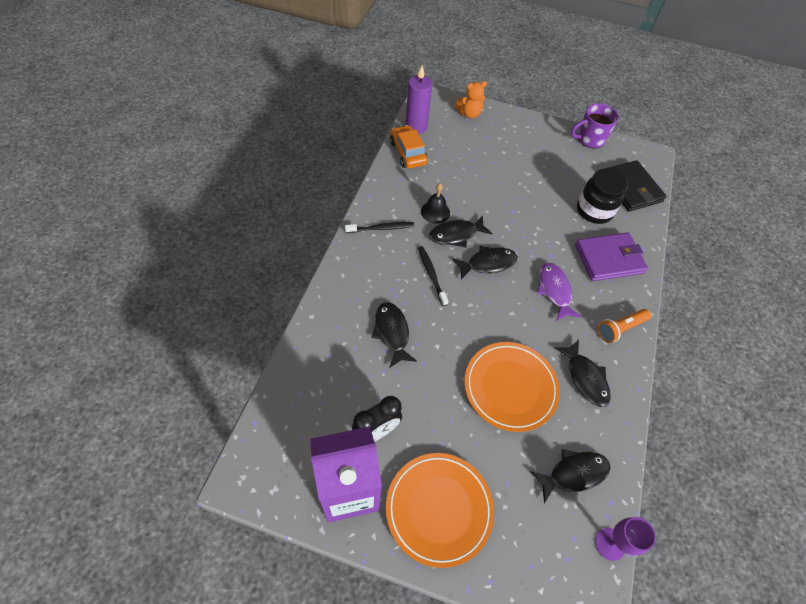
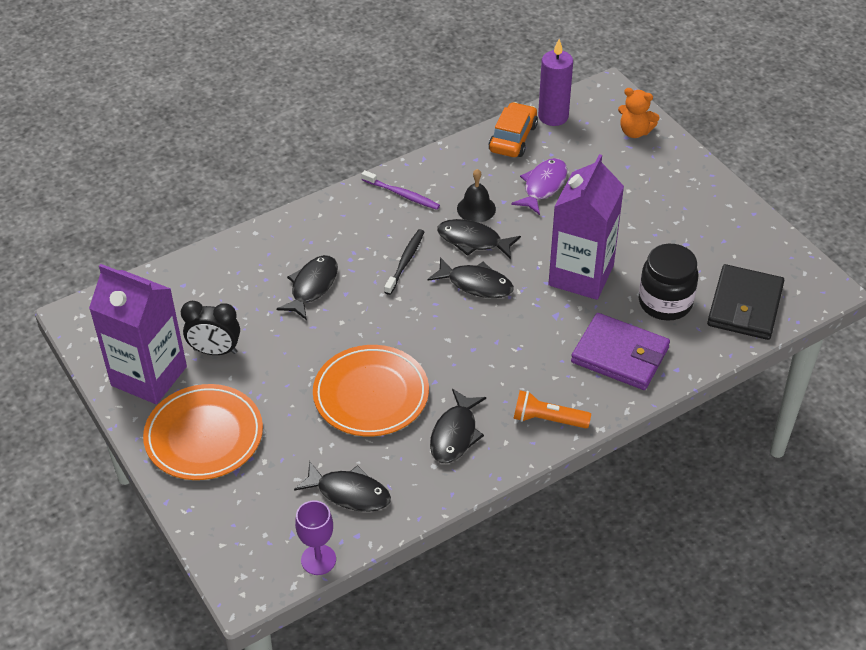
camera: 45 degrees right, 10 degrees down
(381, 228) = (402, 195): black toothbrush -> purple toothbrush
(536, 220) = (581, 275): none -> purple carton
(554, 290) = (518, 347): purple fish -> purple fish (543, 186)
(589, 139) = (760, 230): purple mug -> none

